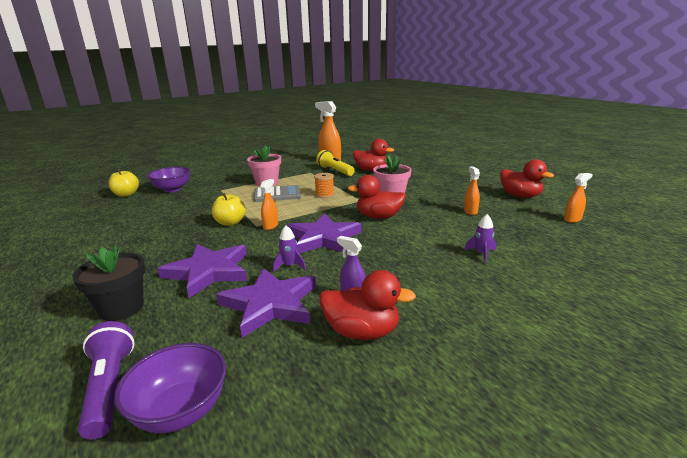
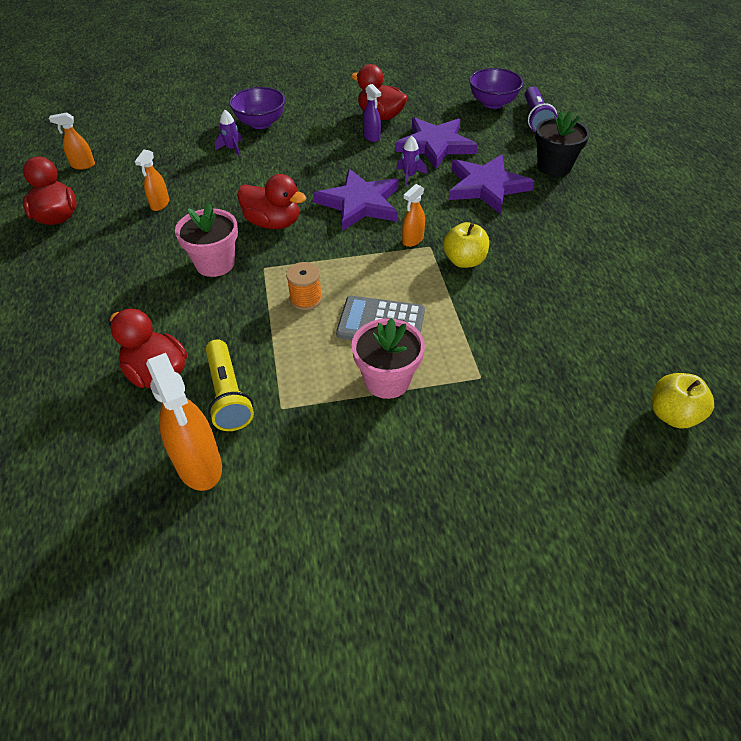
camera: 160 degrees left, 25 degrees up
(172, 189) = (581, 411): purple bowl -> purple bowl (260, 123)

